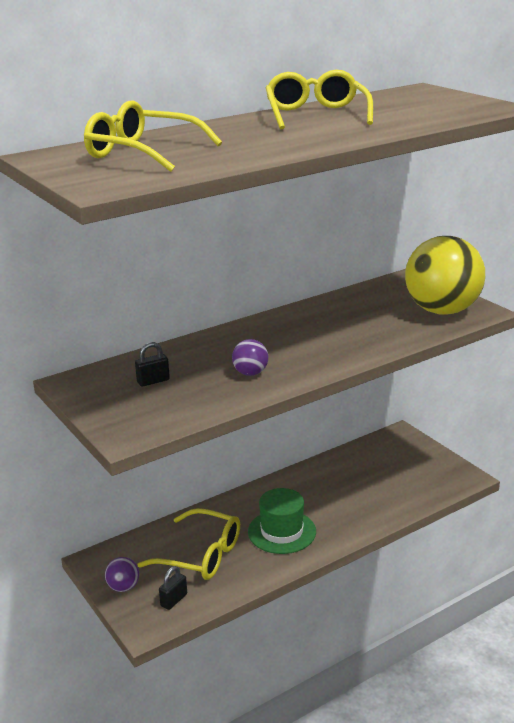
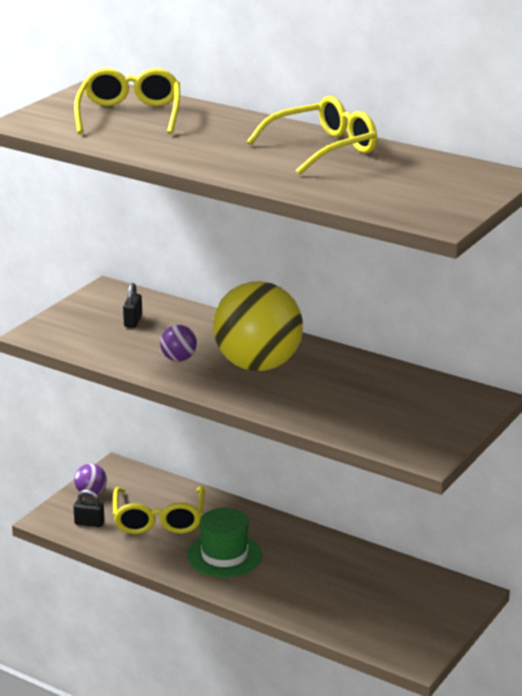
camera: 65 degrees right, 0 degrees up
(153, 381) = (133, 321): black padlock -> black padlock turned 60 degrees clockwise
(442, 311) = (406, 431): yellow ball -> yellow ball (258, 365)

